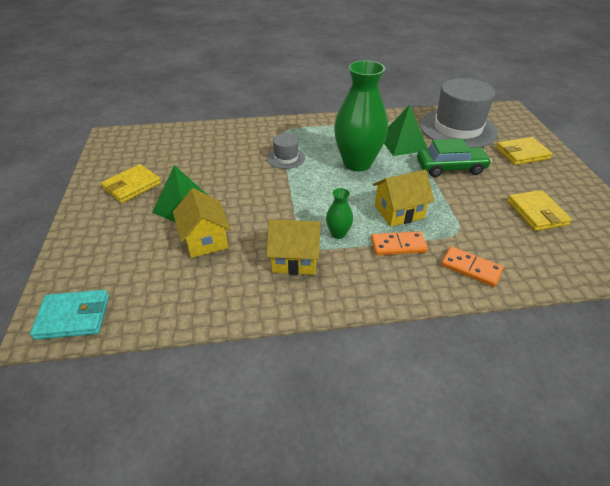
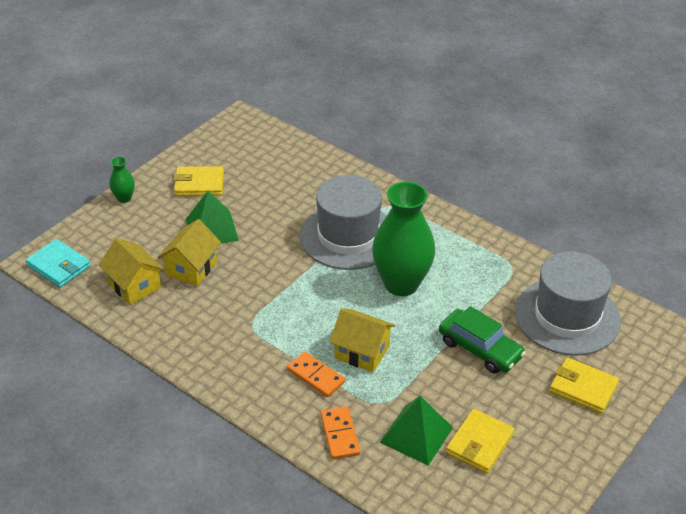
camera: 45 degrees right, 0 degrees up
(286, 158) = (348, 236): grey hat -> grey hat, size x2.15
(295, 259) = (228, 329): yellow house -> yellow house (134, 285)
(338, 233) = (287, 333): green vase -> green vase (124, 198)
(403, 143) = (479, 293): green pyramid -> green pyramid (416, 435)

